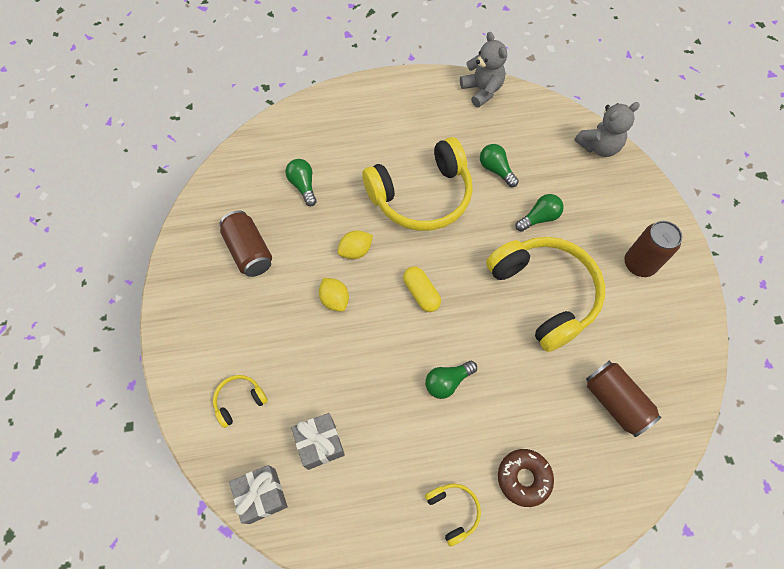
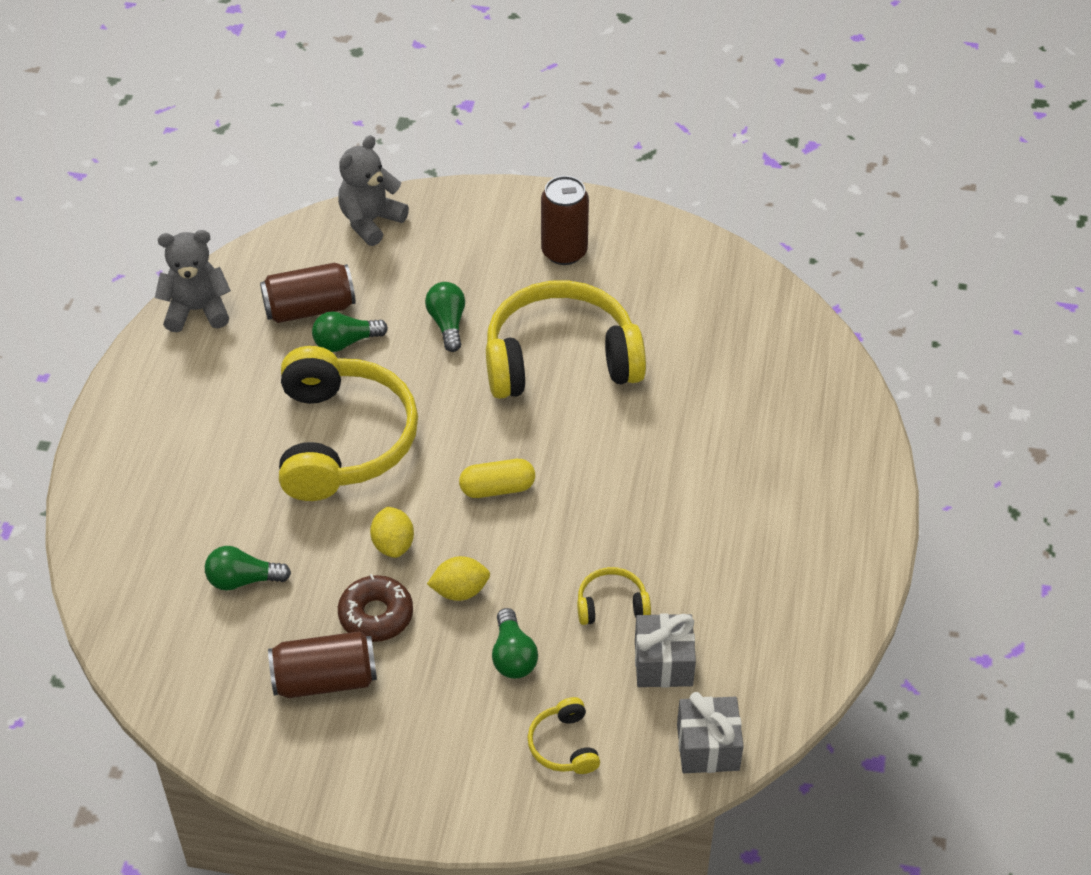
camera: 70 degrees left, 15 degrees down
(447, 382) = (636, 499): green light bulb -> green light bulb (513, 656)
(453, 511) = (800, 546): yellow headphones -> yellow headphones (611, 605)
(523, 478) = (786, 464): brown donut -> brown donut (376, 615)
(598, 147) = (370, 221): grey teddy bear -> grey teddy bear turned 135 degrees counterclockwise
(615, 401) = (729, 345): brown can -> brown can (309, 308)

